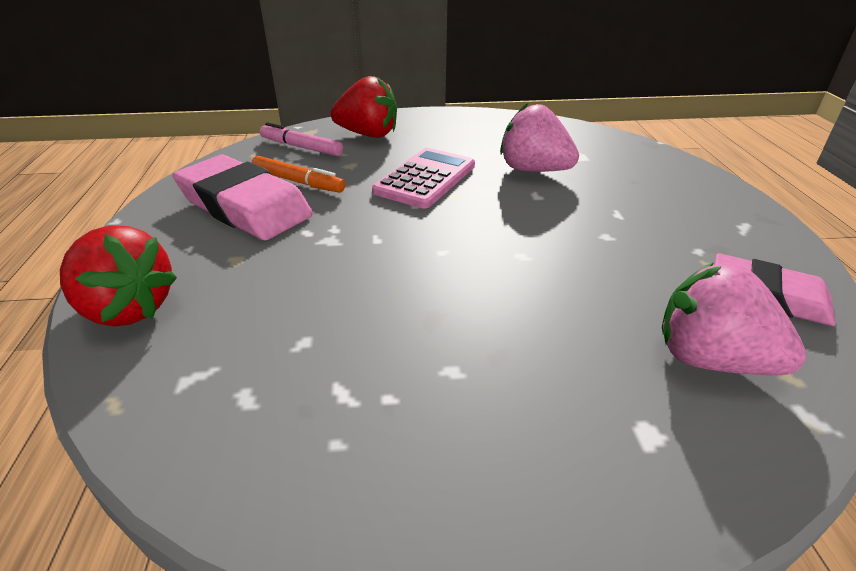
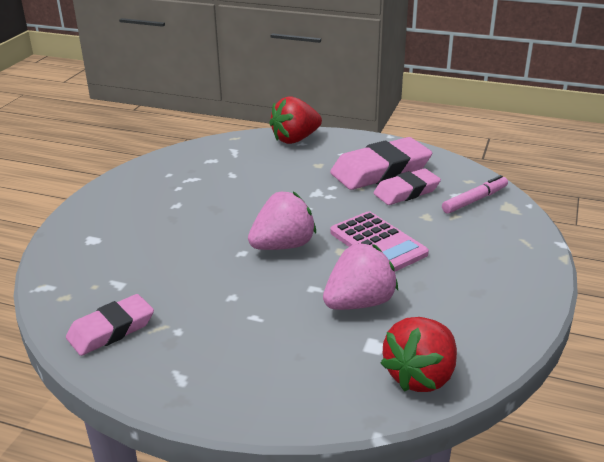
camera: 115 degrees right, 5 degrees down
(298, 182) = (406, 191): orange marker -> pink eraser
(368, 134) = (491, 235): red strawberry -> red strawberry (420, 376)
(710, 359) = (101, 277): pink strawberry -> pink strawberry (283, 246)

